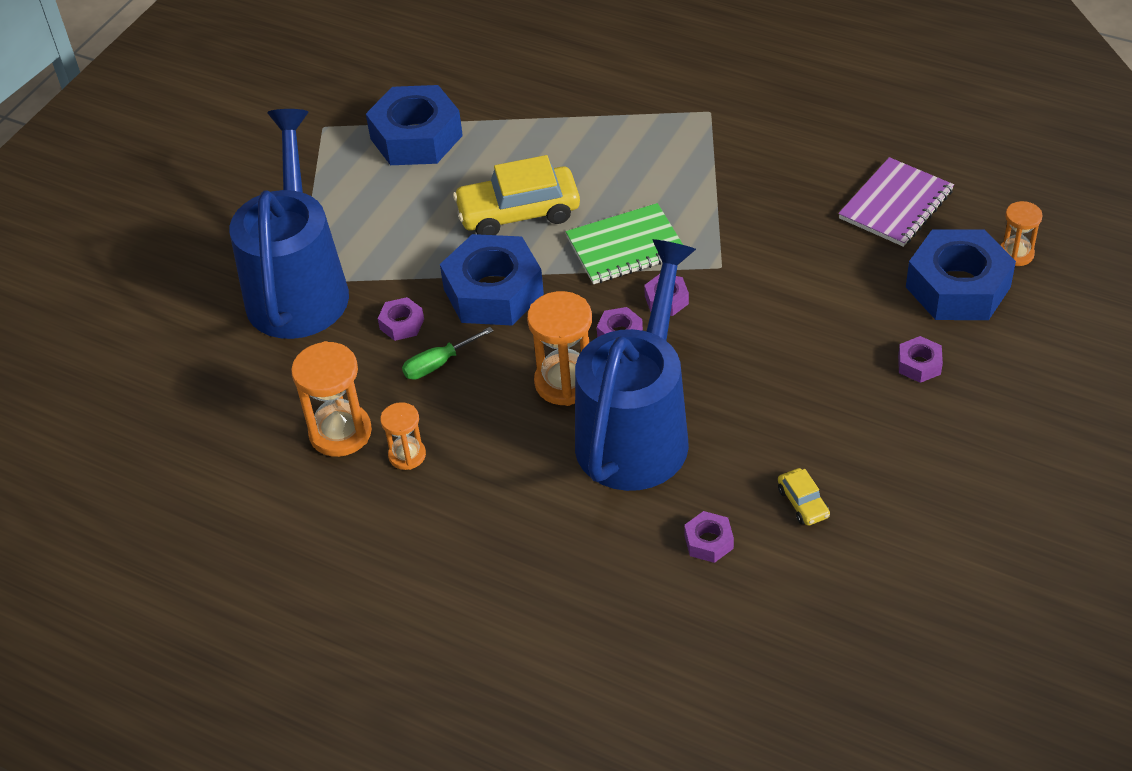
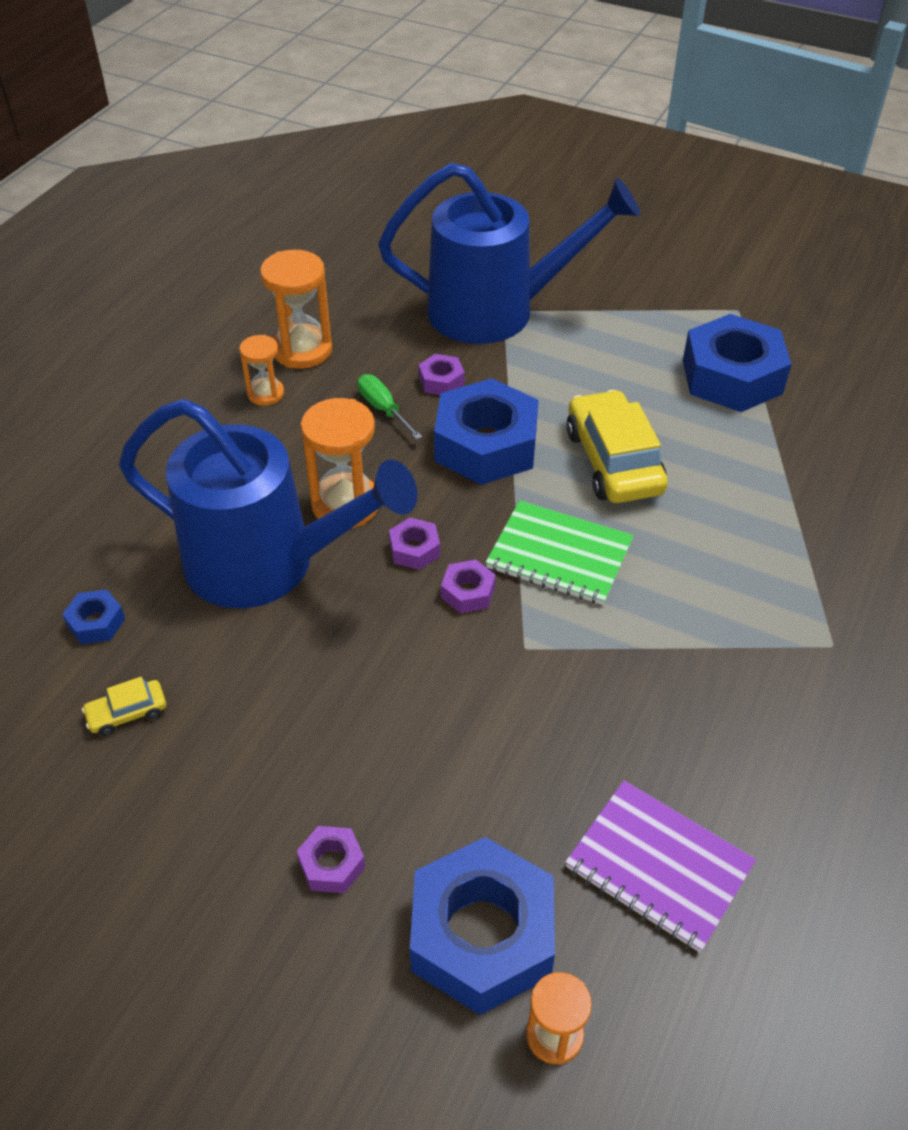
camera: 85 degrees right, 0 degrees up
(626, 246) = (559, 555): green notebook -> green notebook turned 45 degrees counterclockwise
(708, 542) = (96, 622): purple nut -> blue nut

